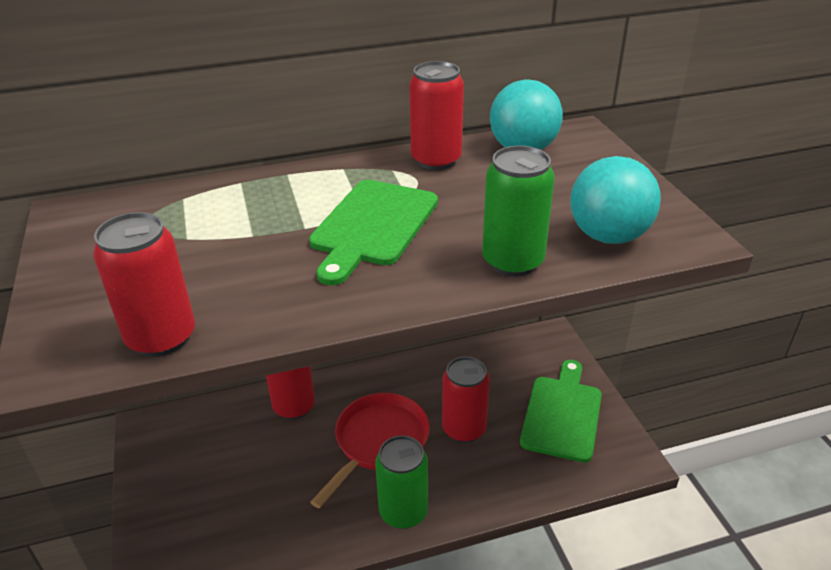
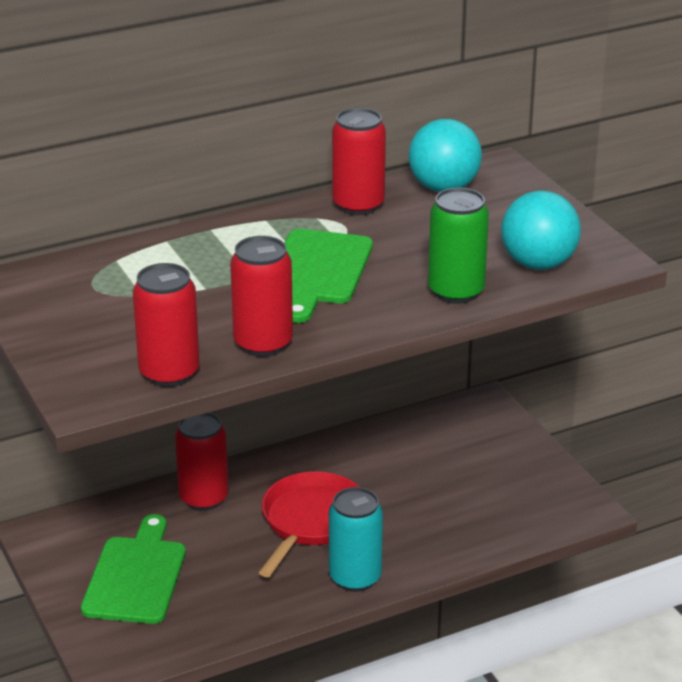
camera: 10 degrees left, 5 degrees down
(403, 511) = (355, 578): green can -> turquoise can
(464, 429) = (402, 500): red can -> red can (263, 343)
(562, 414) = (508, 477): green cutting board -> green cutting board (136, 576)

